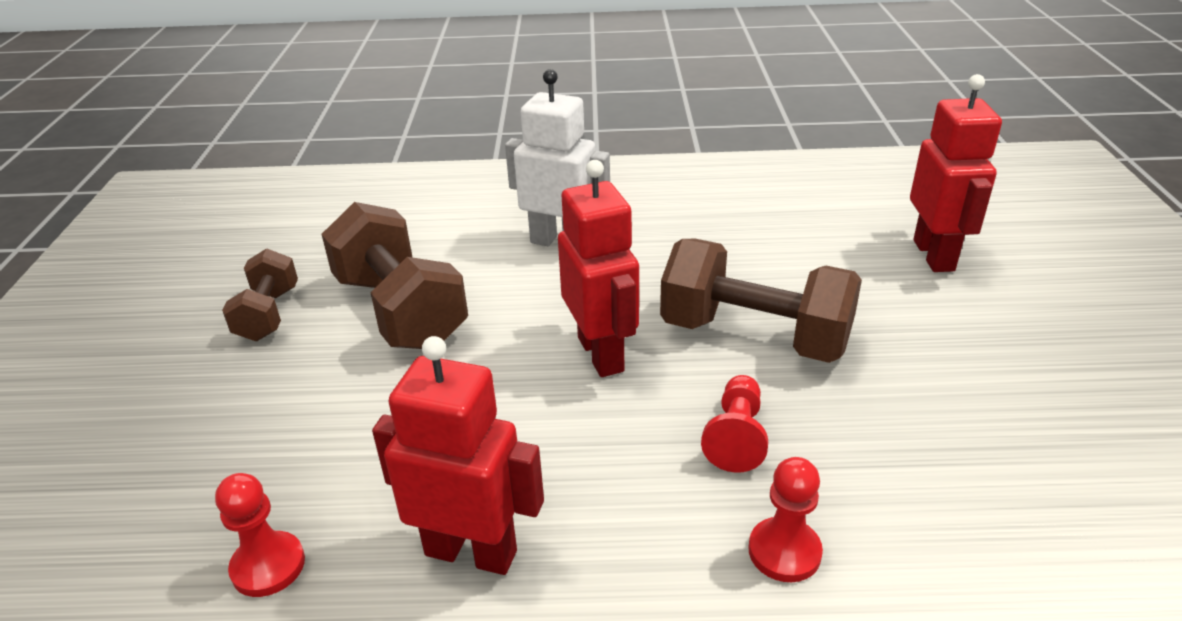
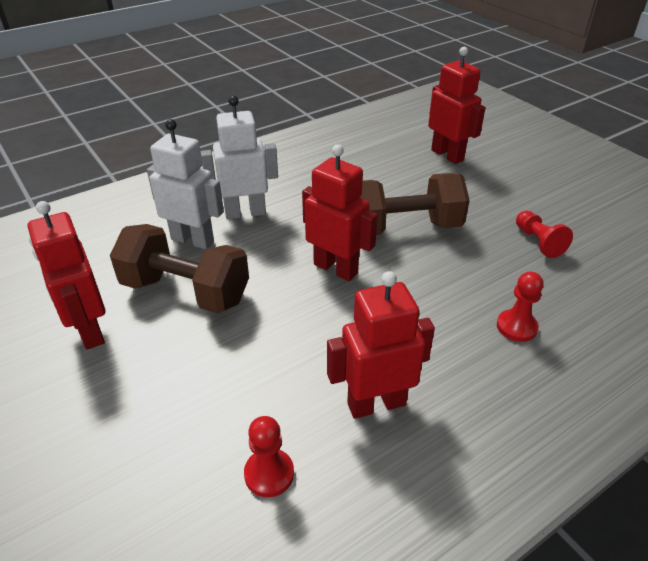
camera: 35 degrees left, 5 degrees up
(268, 314) = (89, 331): brown dumbbell -> red robot
(468, 254) = (193, 240): none -> white robot
(736, 437) = (445, 283): red pawn -> red pawn (538, 242)

